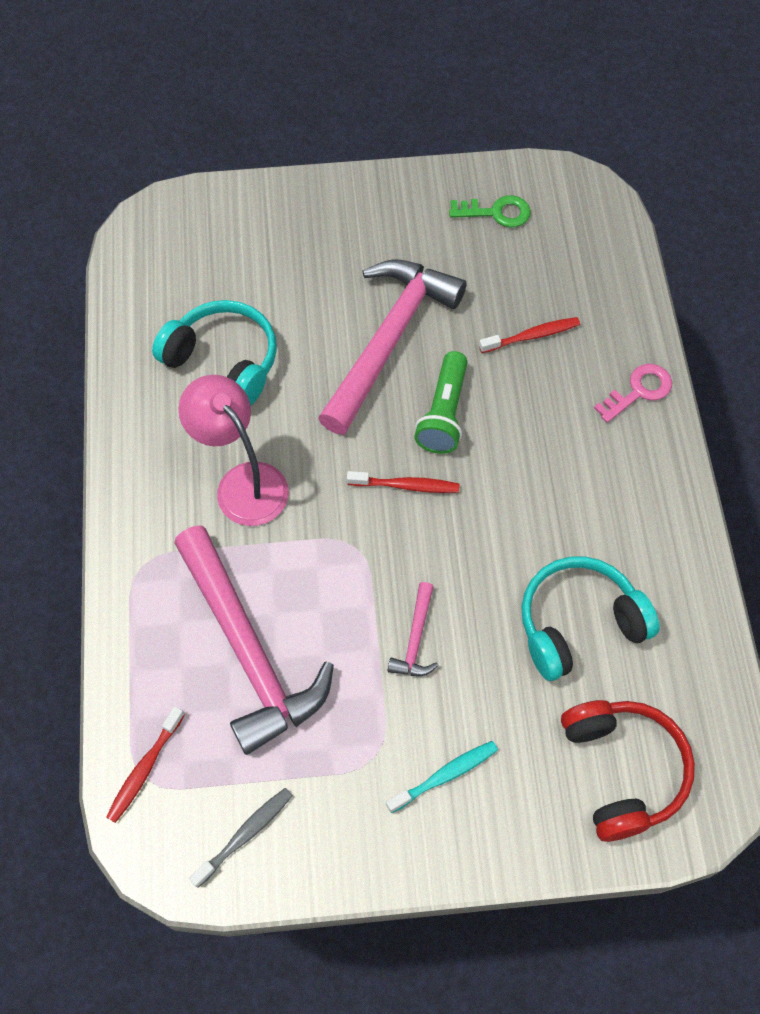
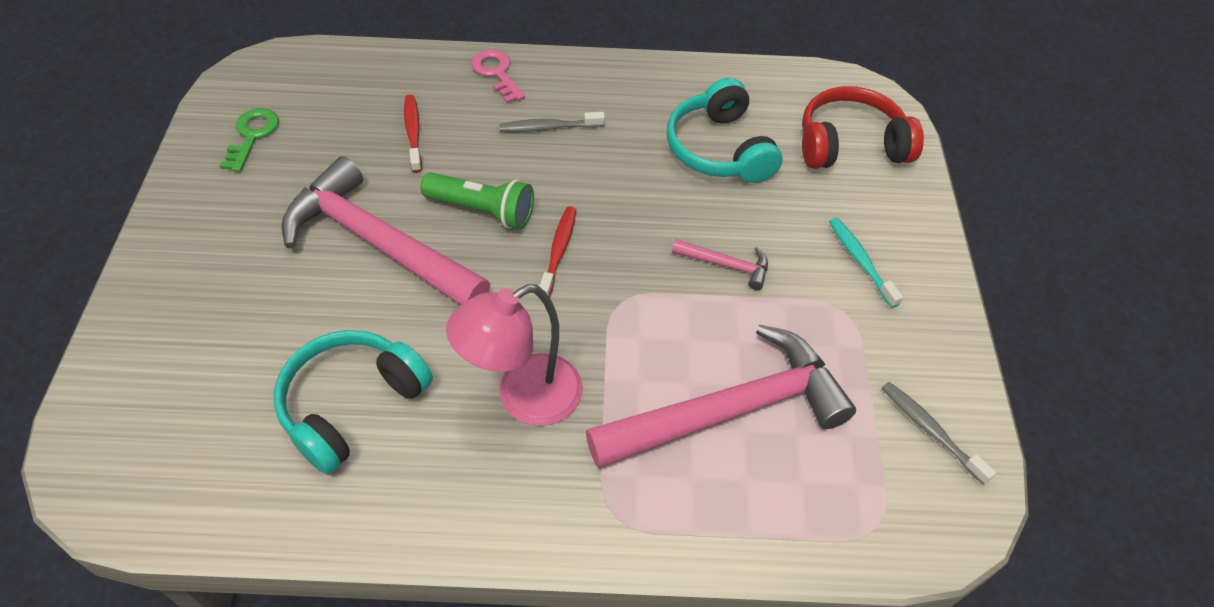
camera: 85 degrees left, 10 degrees down
(144, 769) = (866, 526): red toothbrush -> none
(569, 453) = (549, 127): none -> grey toothbrush

